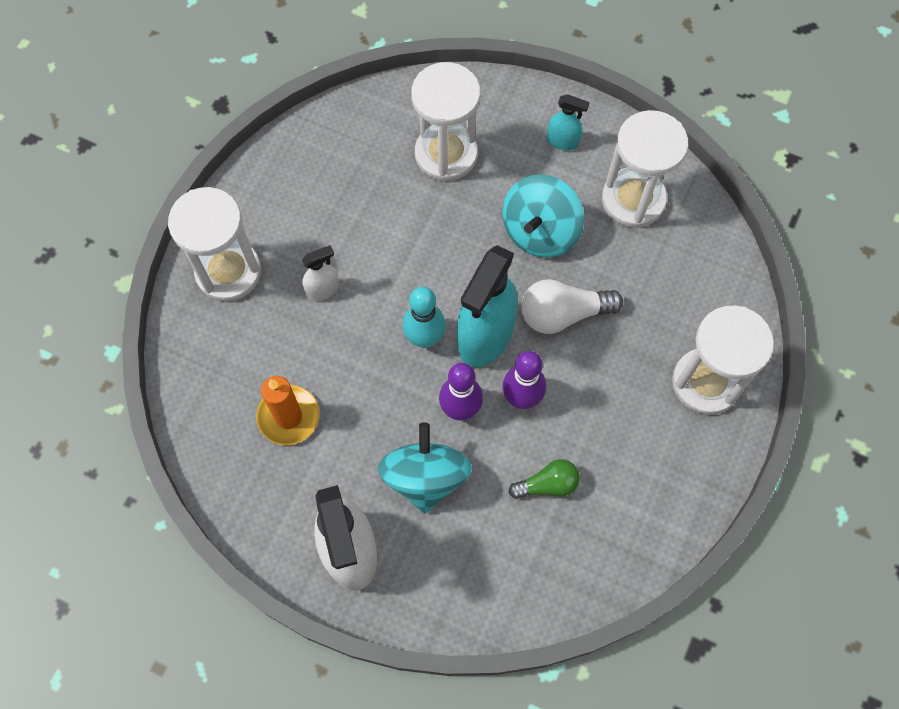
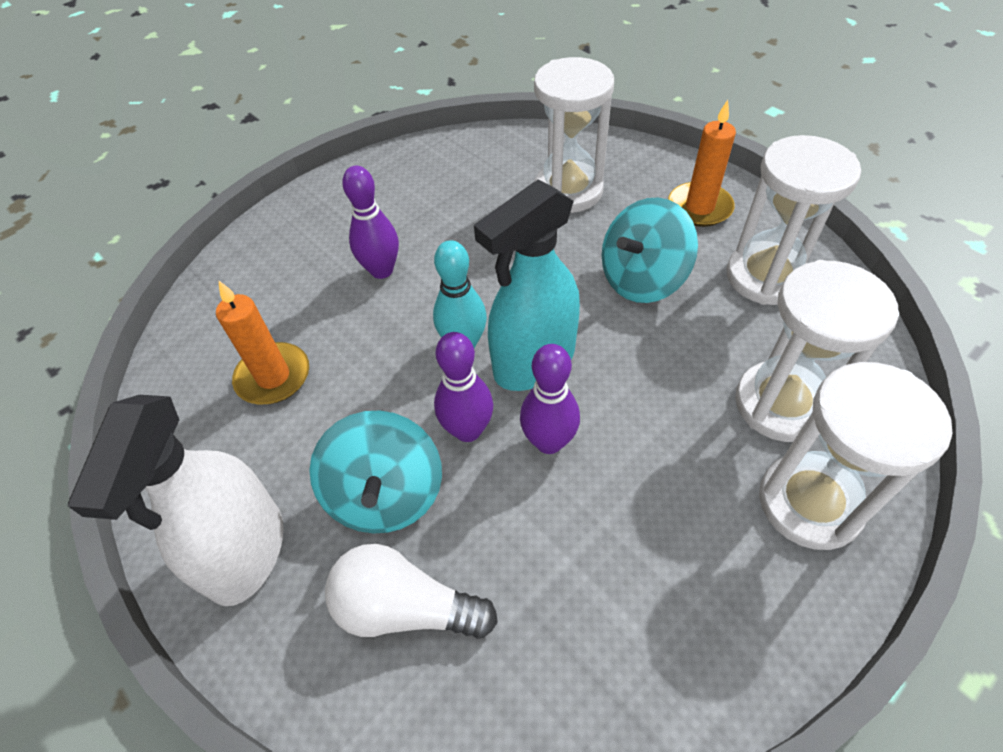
camera: 25 degrees right, 15 degrees down
(228, 272) = (301, 232): white hourglass -> white hourglass (780, 404)
(323, 289) = (381, 270): white spray bottle -> purple bowling pin
(425, 477) = (386, 494): turquoise spinning top -> turquoise spinning top turned 150 degrees clockwise
(547, 485) = (537, 561): green light bulb -> none
(562, 141) = (699, 207): turquoise spray bottle -> orange candle
(563, 314) = (638, 366): white light bulb -> white light bulb (405, 607)

